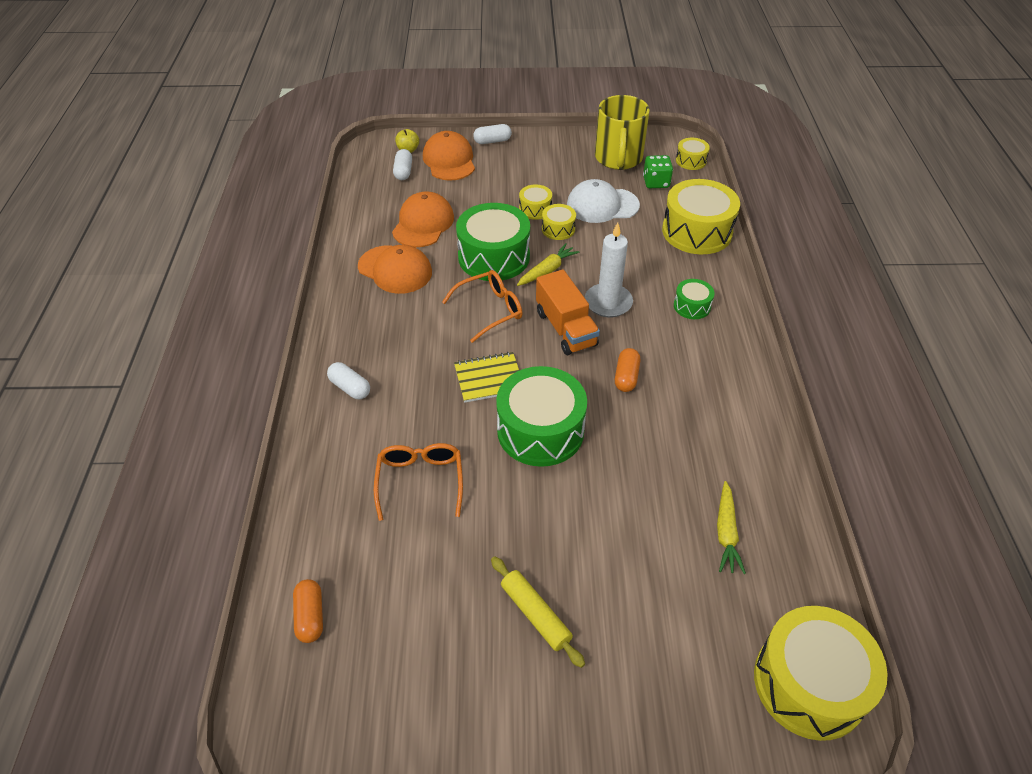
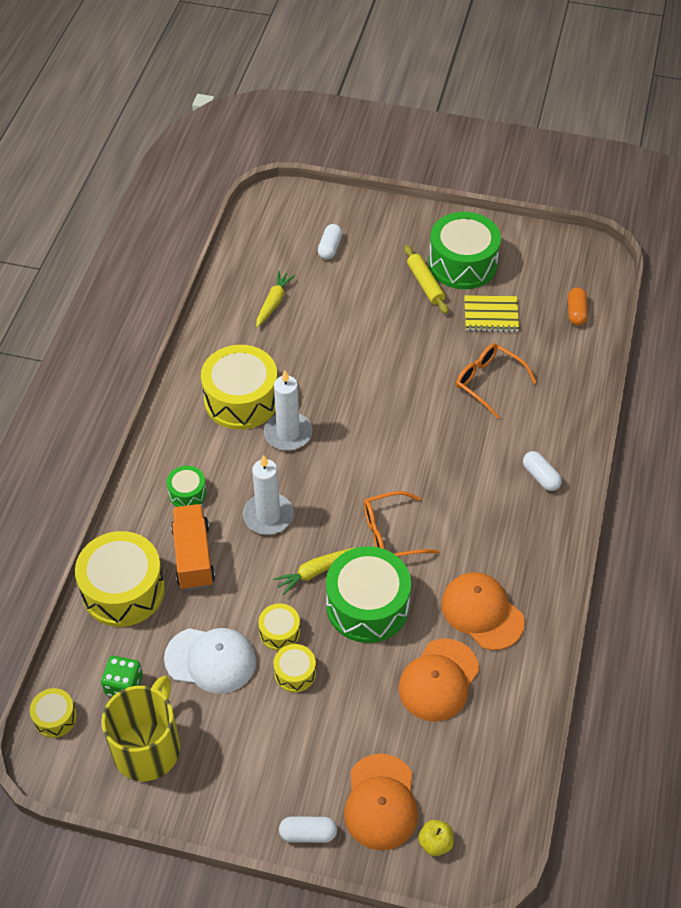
camera: 165 degrees left, 5 degrees up
(403, 171) = (449, 792): white capsule -> white capsule (330, 248)
(420, 481) = (489, 382): orange glasses -> orange glasses turned 120 degrees clockwise
(489, 378) = (412, 458): yellow notebook -> yellow notebook (491, 315)
(540, 430) = (381, 402): green drum -> green drum (462, 263)
(565, 328) = (323, 495): orange truck -> orange truck (193, 556)
(626, 377) = (288, 433): orange capsule -> white candle
(809, 683) = (272, 220): yellow drum -> yellow drum (241, 399)

